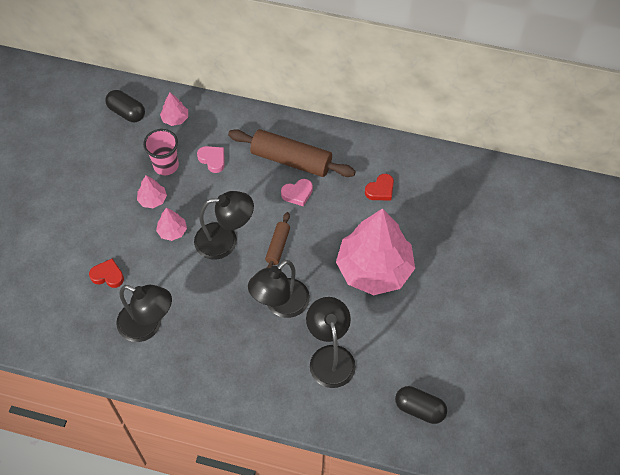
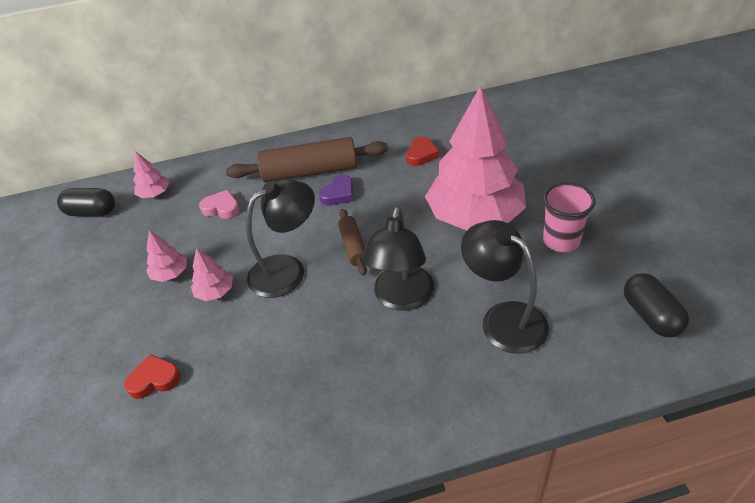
camera: 25 degrees left, 15 degrees down
(148, 325) = (246, 409): black lamp -> none
(166, 165) = (168, 236): pink cup -> pink cup (561, 241)
(297, 194) = (338, 194): pink heart -> purple heart
(419, 409) = (650, 316): black capsule -> black capsule turned 75 degrees clockwise

